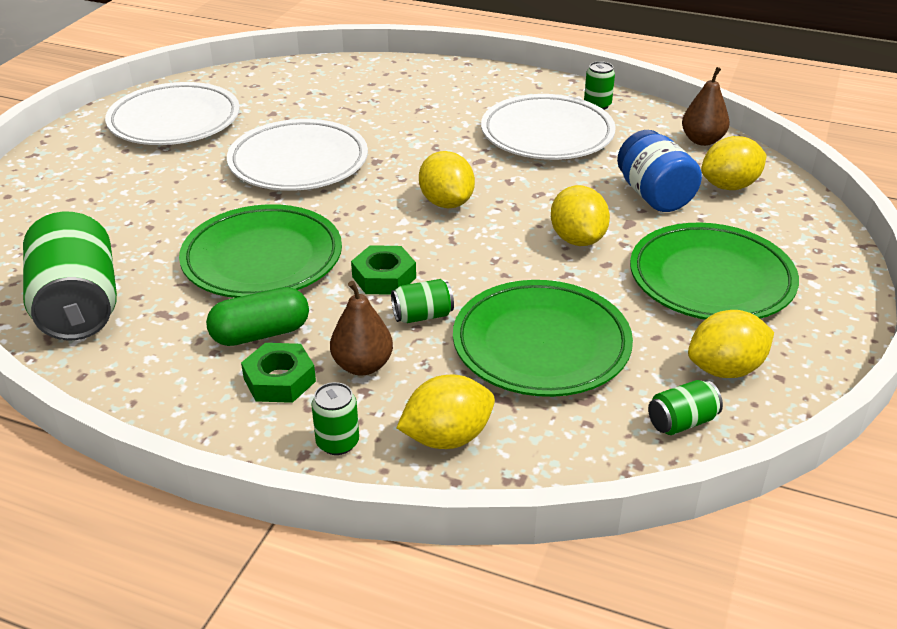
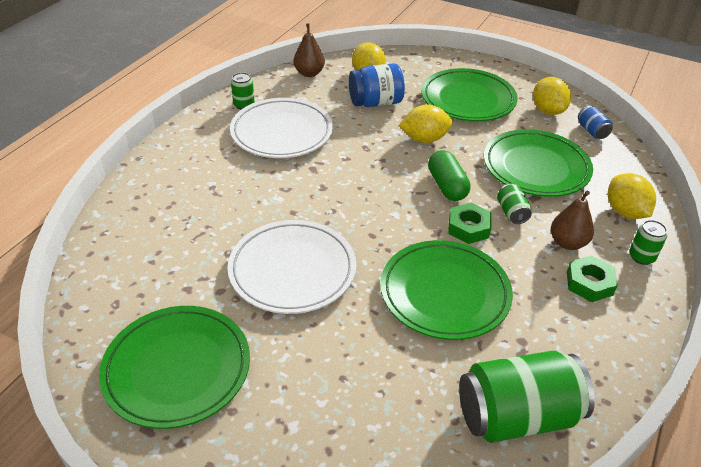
camera: 85 degrees left, 5 degrees up
(174, 121) = (177, 369): white plate -> green plate
(261, 334) = (540, 293): green capsule -> green capsule (447, 186)
(446, 202) = (372, 190): yellow lemon -> none
(681, 422) = (592, 131): green can -> blue can

